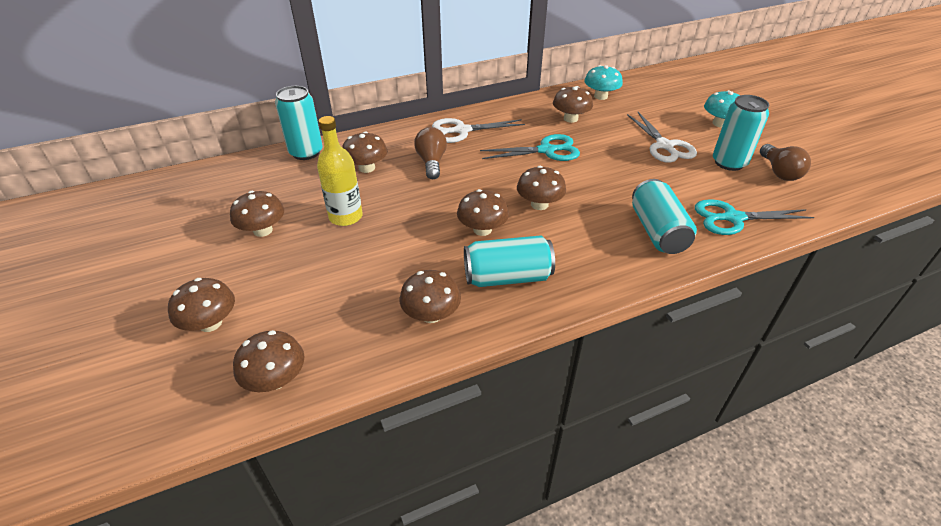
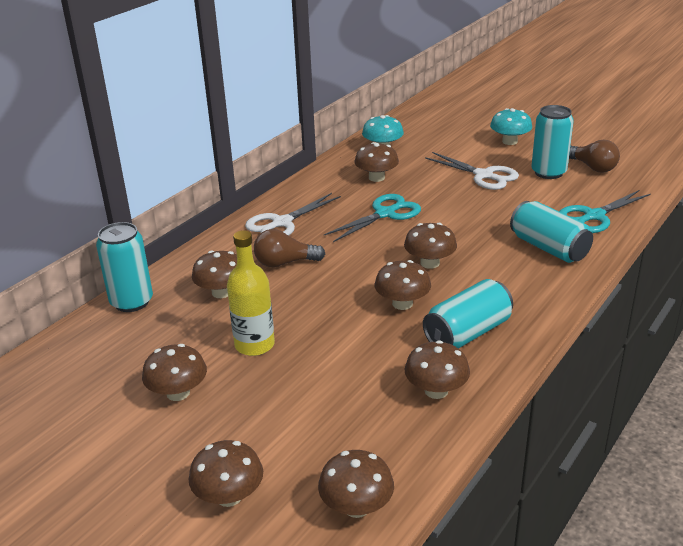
camera: 30 degrees left, 10 degrees down
(431, 162) = (284, 263): brown light bulb -> brown light bulb turned 60 degrees counterclockwise

